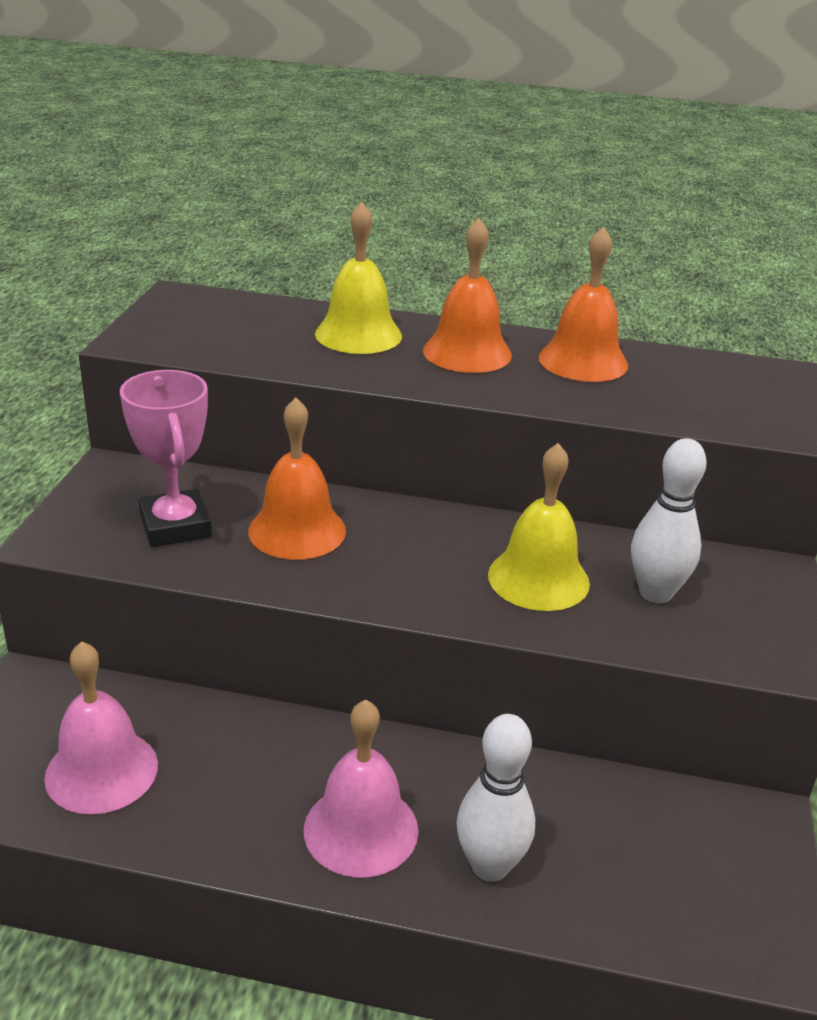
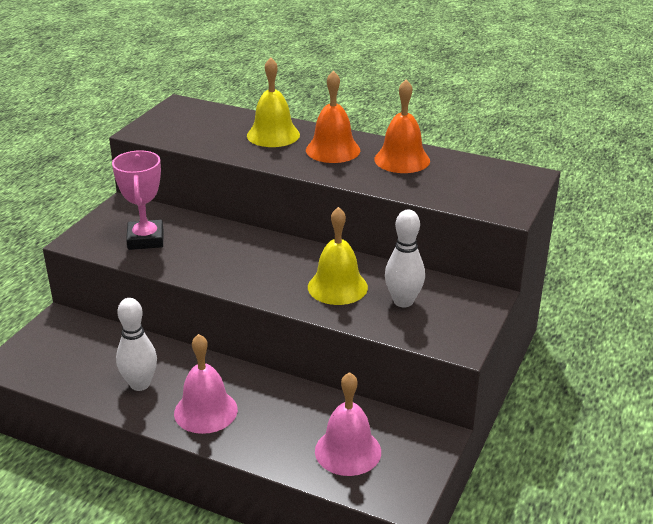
camera: 15 degrees right, 0 degrees up
(101, 771) = (82, 366): pink bell -> pink bell (348, 451)
(297, 530) = (211, 248): orange bell -> none
(490, 866) = (267, 437): white bowling pin -> white bowling pin (140, 384)

